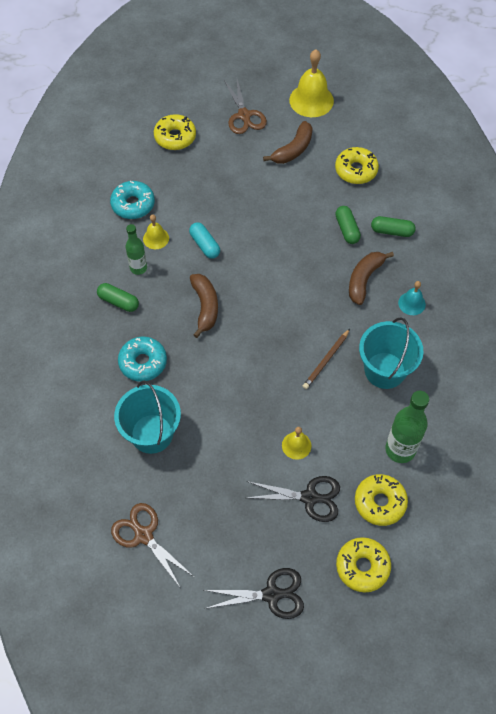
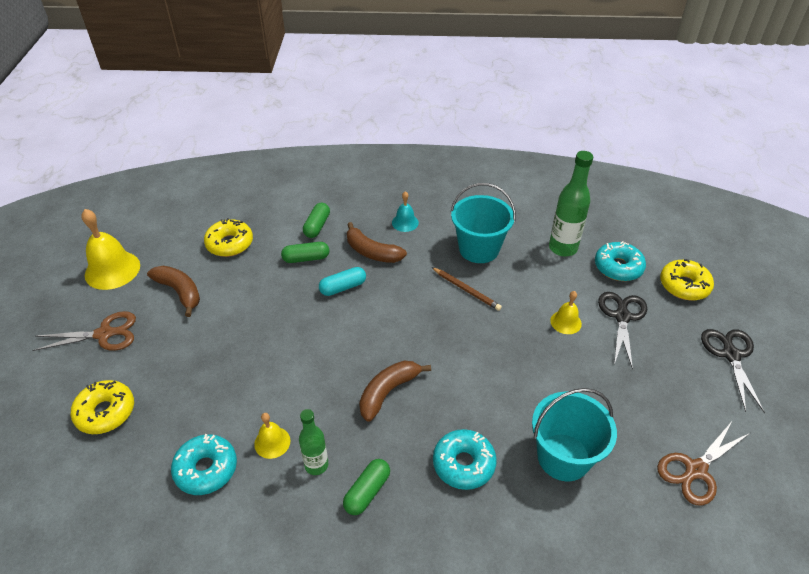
camera: 85 degrees left, 15 degrees down
(204, 245) = (296, 387): turquoise capsule -> turquoise capsule (343, 287)
(205, 307) = (388, 392): brown banana -> brown banana turned 45 degrees counterclockwise
(380, 502) = (618, 267): yellow donut -> turquoise donut

